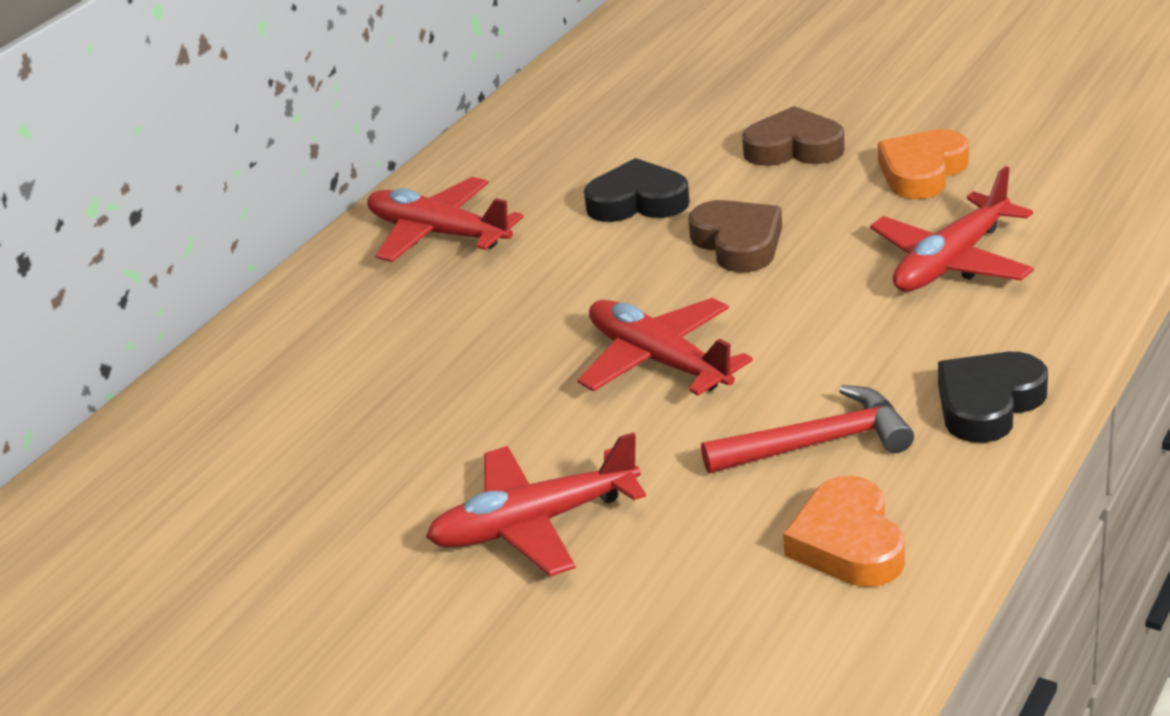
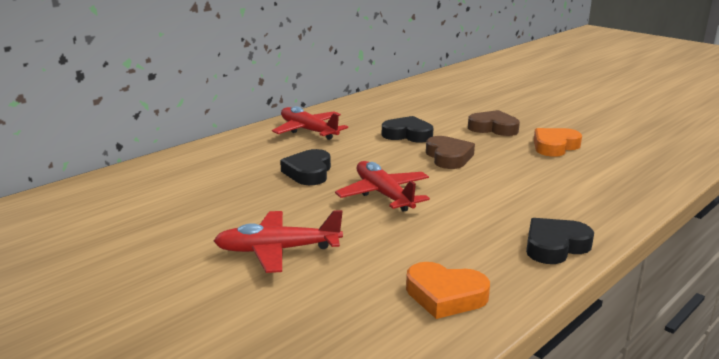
camera: 10 degrees right, 10 degrees down
(496, 340) = (308, 172): none -> black heart
(818, 443) = (450, 245): red hammer -> none
(848, 543) = (445, 296): orange heart -> orange heart turned 75 degrees counterclockwise
(951, 262) = (556, 182): red plane -> none

